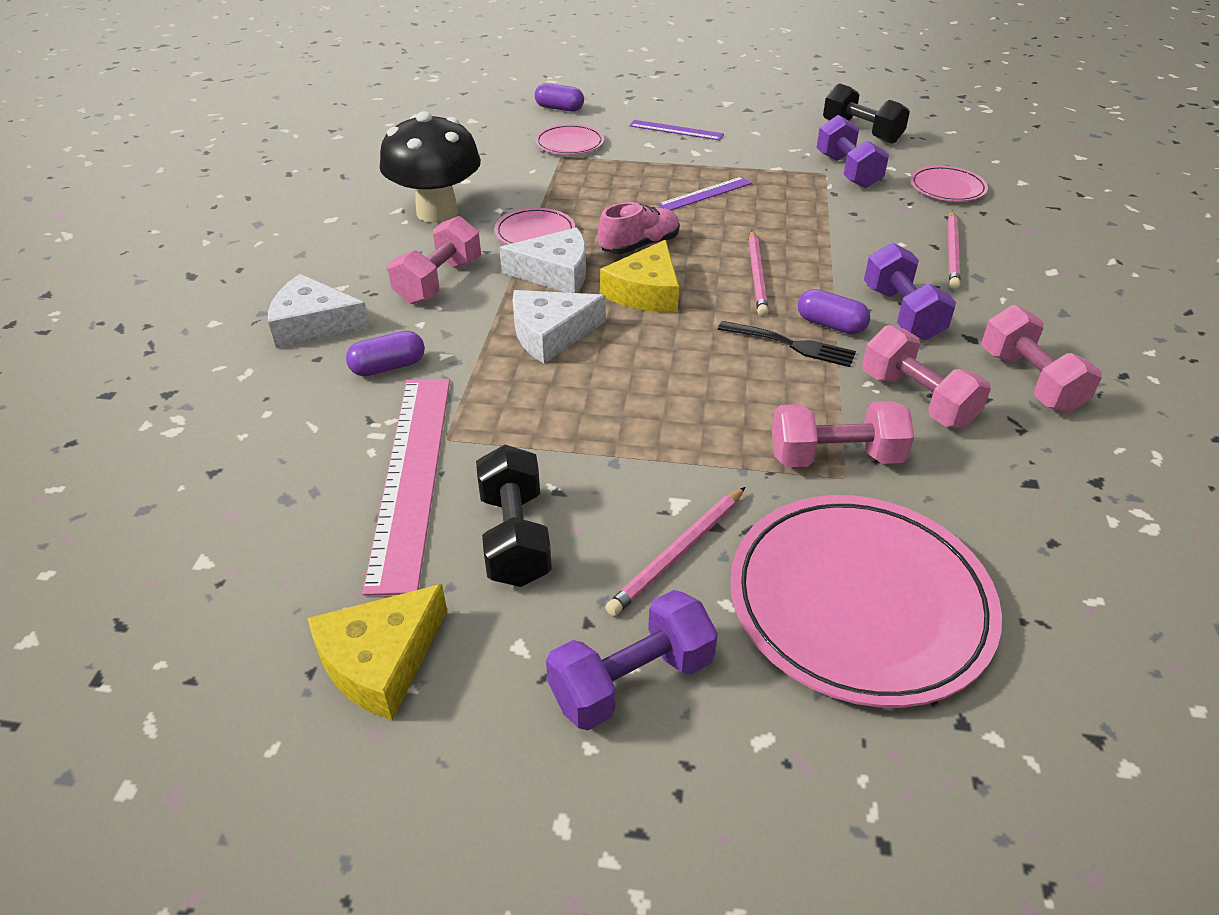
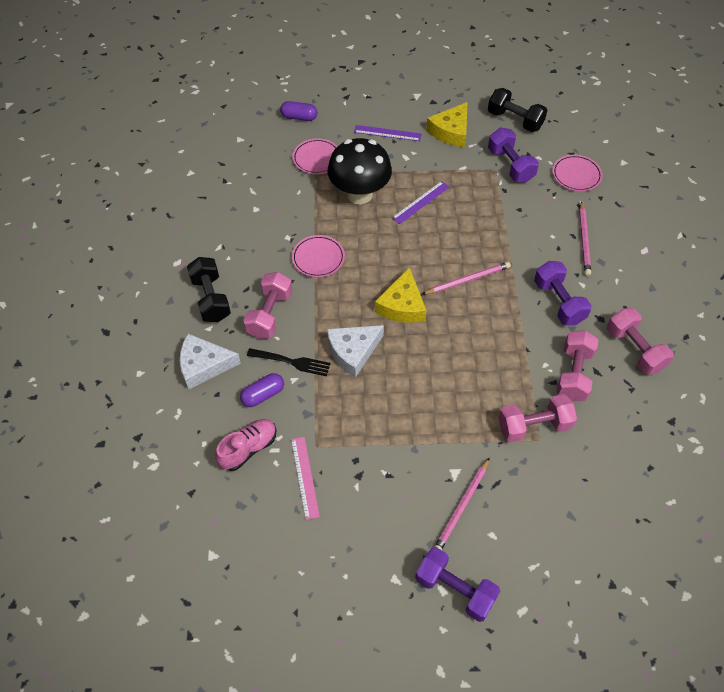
camera: 10 degrees left, 15 degrees up
(381, 661) = (329, 600): yellow cheese -> yellow cheese (451, 131)
(412, 475) = (305, 477): pink ruler -> pink ruler, size x0.52
(437, 212) = (247, 246): black mushroom -> black mushroom (359, 194)
(515, 537) = (374, 511): black dumbbell -> black dumbbell (211, 298)
(555, 273) = (341, 295): white cheese -> none
(632, 681) = (455, 589): purple dumbbell -> purple dumbbell turned 75 degrees clockwise
(639, 246) = (389, 261): pink shoe -> pink shoe (248, 448)
(757, 275) = (467, 280): pink pencil -> pink pencil turned 105 degrees counterclockwise
(790, 345) = (496, 339): black fork -> black fork (291, 362)
(830, 325) = (518, 319): purple capsule -> none
(859, 602) = (557, 523): pink plate -> none
(916, 399) = (573, 374): pink dumbbell -> pink dumbbell turned 60 degrees clockwise

